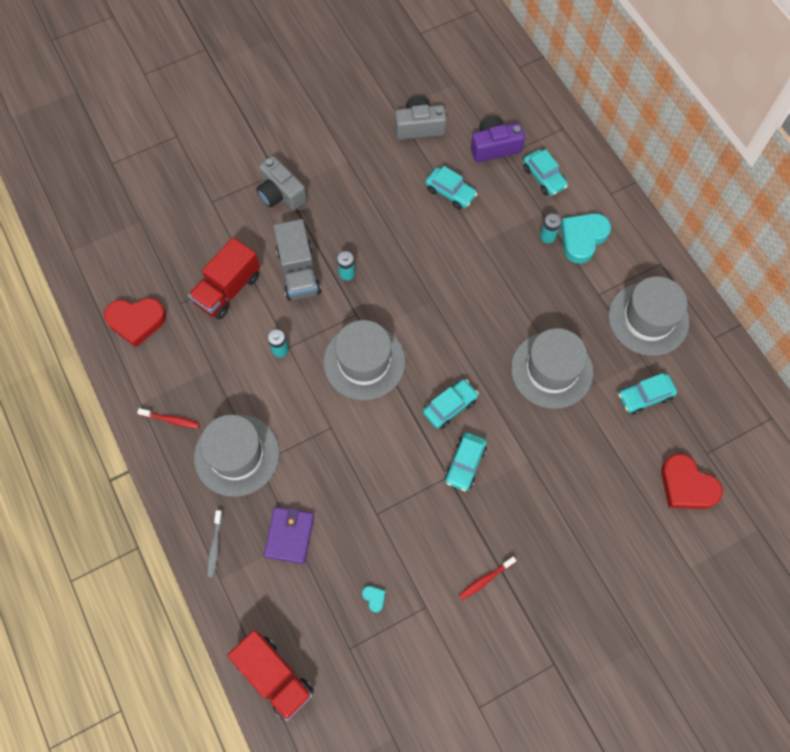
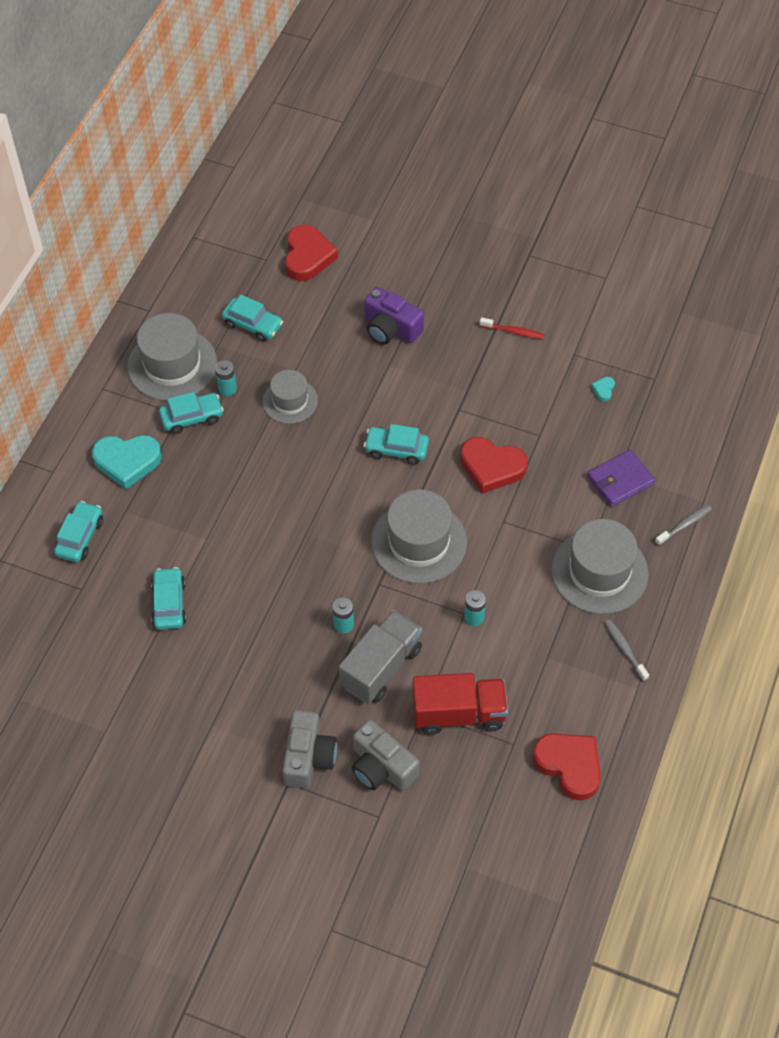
camera: 130 degrees left, 10 degrees down
(171, 420) = (624, 649): red toothbrush -> grey toothbrush
(275, 677) = (725, 409): red truck -> none
(379, 457) = (491, 467): none -> red heart
(419, 127) = (109, 691): grey camera -> grey camera (381, 767)
(465, 464) = (436, 405): turquoise car -> turquoise car (192, 417)
(494, 147) = (77, 604): purple camera -> purple camera (390, 328)
(548, 236) = (149, 490): turquoise battery -> turquoise battery (227, 389)
(551, 370) = (290, 401): grey hat -> grey hat, size x0.61

